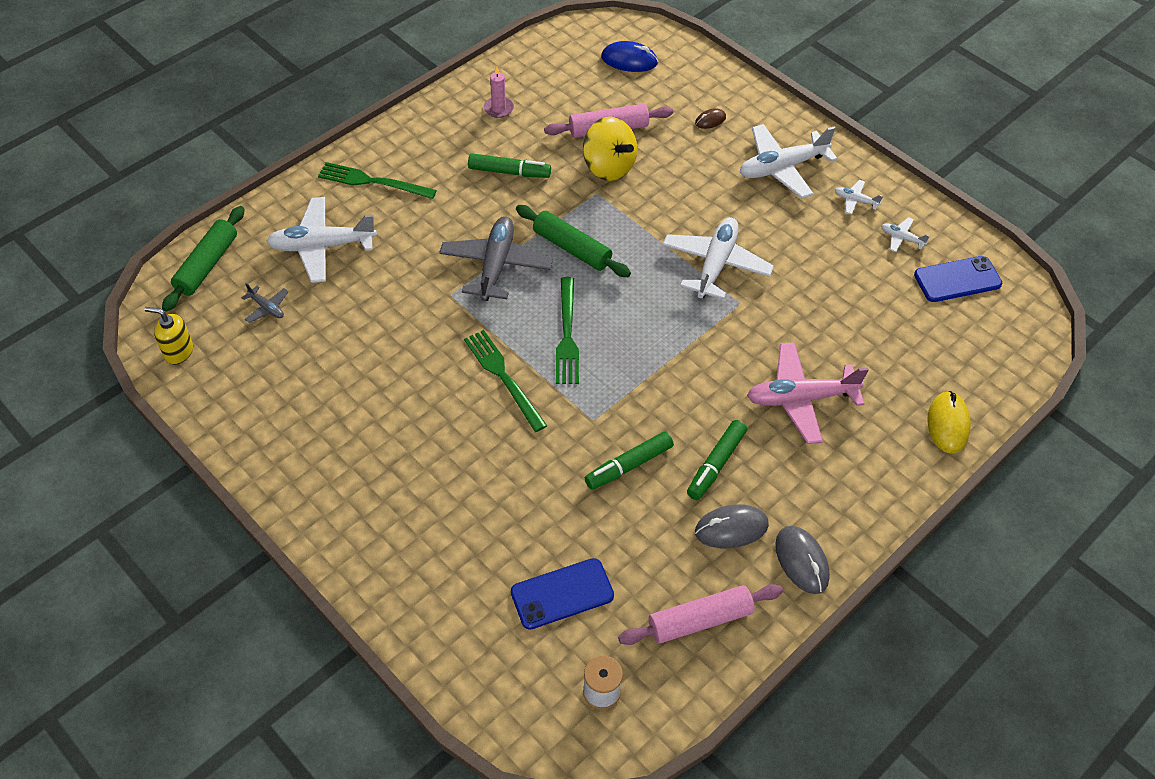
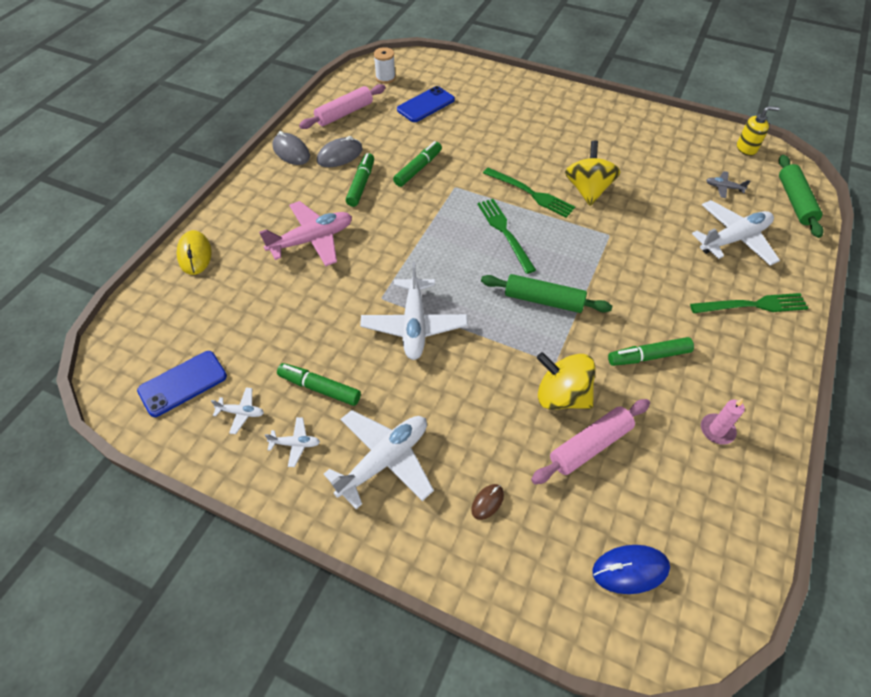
camera: 160 degrees right, 0 degrees up
(430, 358) = (588, 190): none -> yellow spinning top
(496, 265) = (593, 266): grey plane -> none
(825, 236) = (320, 388): none -> green marker

